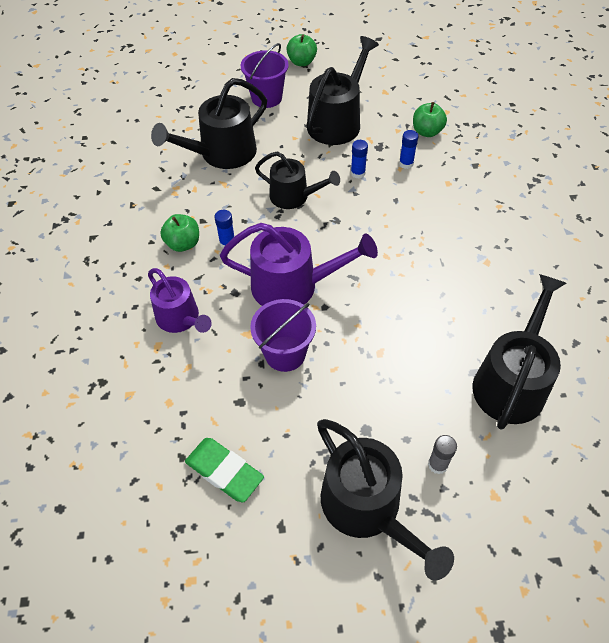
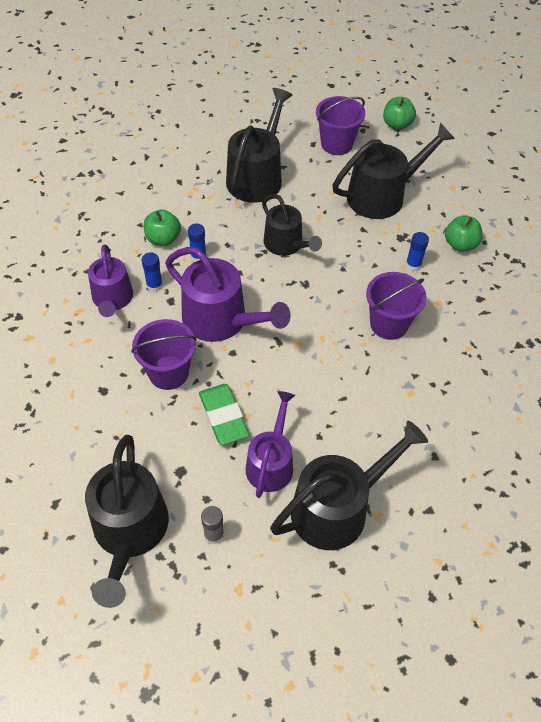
camera: 30 degrees right, 0 degrees up
(222, 153) = (257, 177): black watering can -> black watering can turned 120 degrees clockwise
(224, 471) = (48, 436): green eraser -> green eraser (223, 416)
(358, 173) = (360, 251): blue glue stick -> blue glue stick (154, 285)
(427, 218) = (389, 324): none -> purple bucket
(432, 378) = (271, 463): none -> purple watering can

